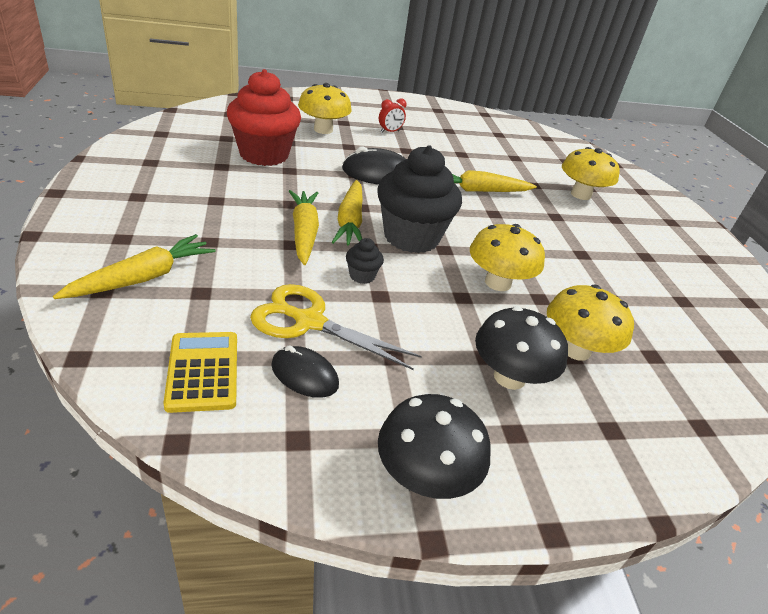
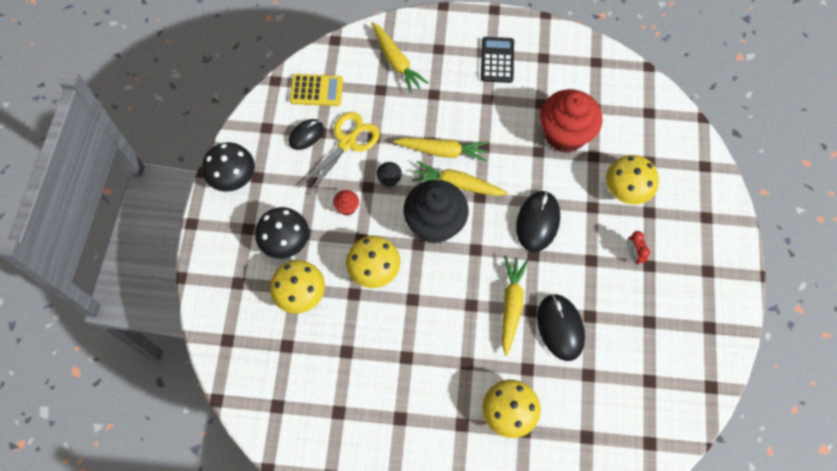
camera: 110 degrees right, 30 degrees up
(151, 192) = (497, 60): none -> black calculator
(422, 313) = (347, 207): none -> red cupcake
(482, 167) = (560, 327): none -> black mouse

